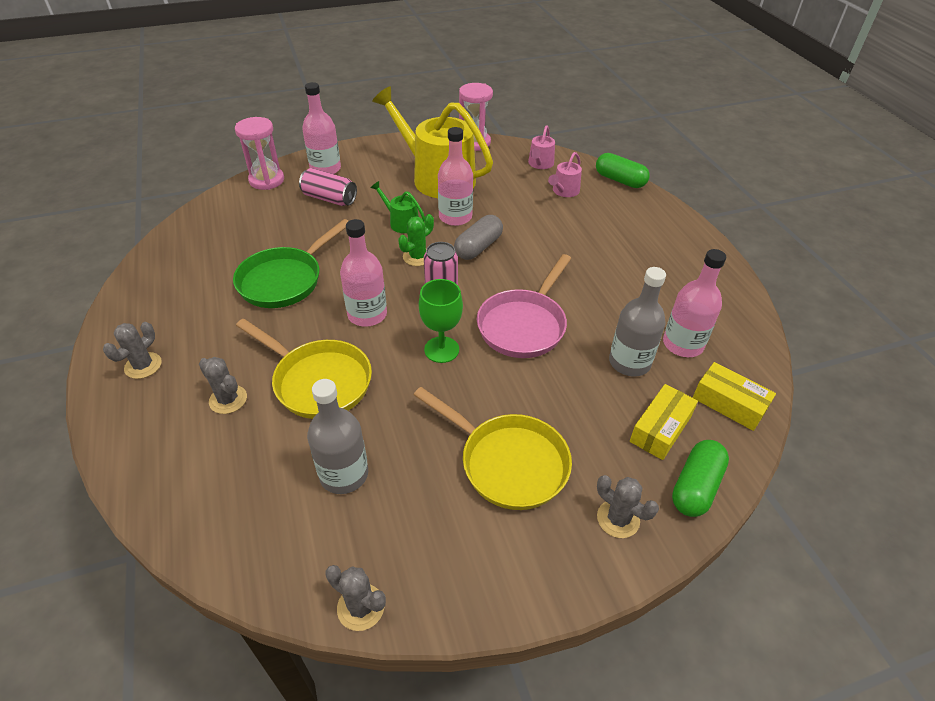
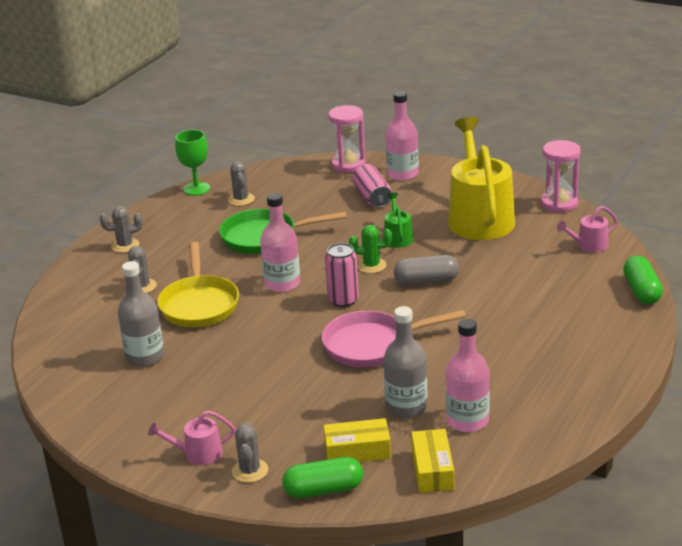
camera: 50 degrees right, 15 degrees down
(361, 607) = (70, 415): grey cactus -> grey cactus (241, 199)
(441, 349) = (295, 328): green goblet -> green goblet (196, 189)
(455, 217) = (444, 252): pink bottle -> none
(507, 462) = (236, 406): yellow pan -> none
(564, 191) = (571, 275): pink watering can -> pink watering can (198, 453)

